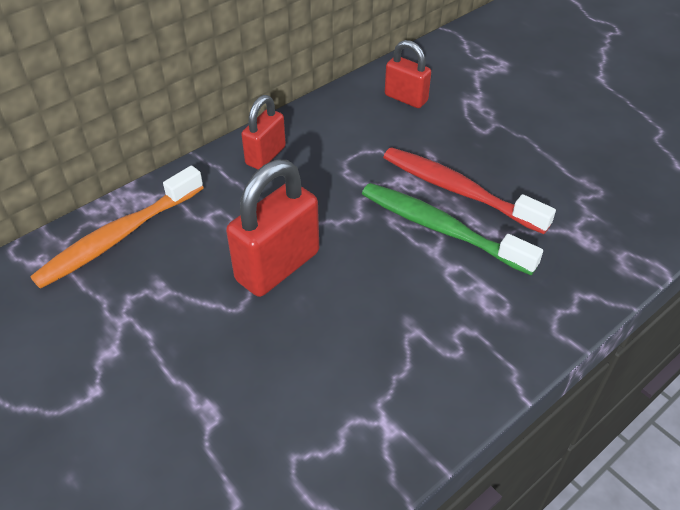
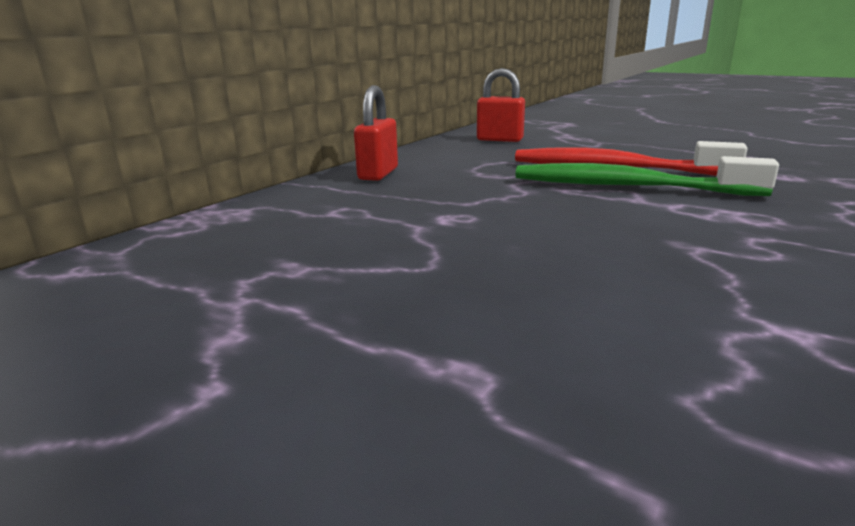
camera: 15 degrees left, 25 degrees down
(118, 237) = (206, 237): orange toothbrush -> none
(277, 266) = (457, 229): red padlock -> none

